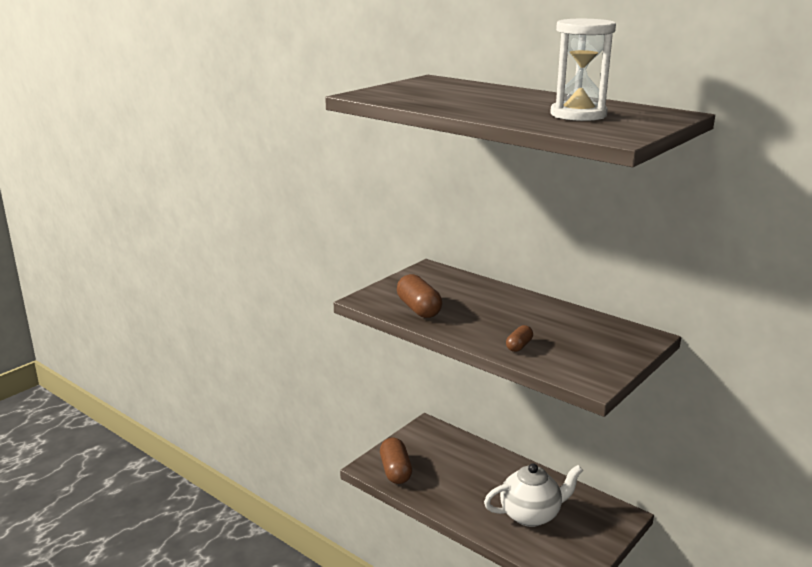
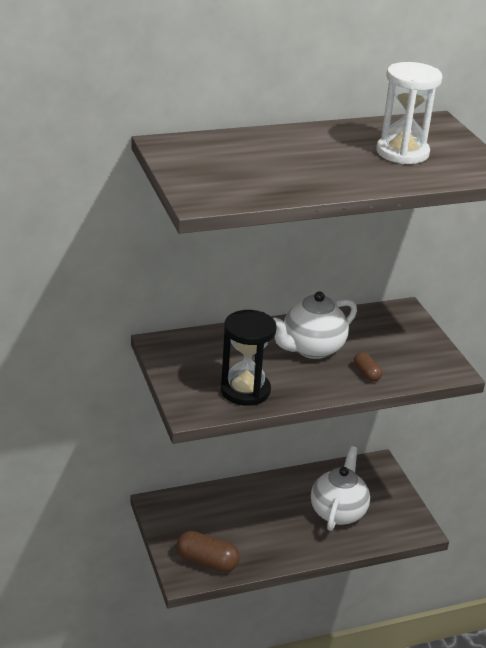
camera: 60 degrees left, 10 degrees up
(418, 309) = (245, 390): brown capsule -> black hourglass
(515, 316) = (311, 349): none -> white teapot

